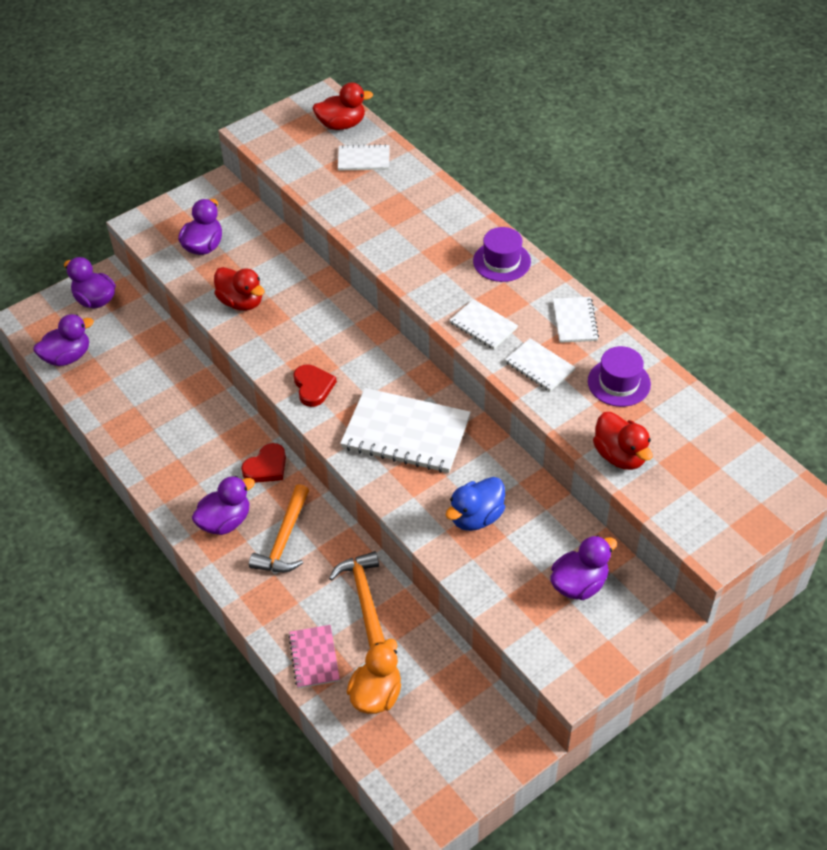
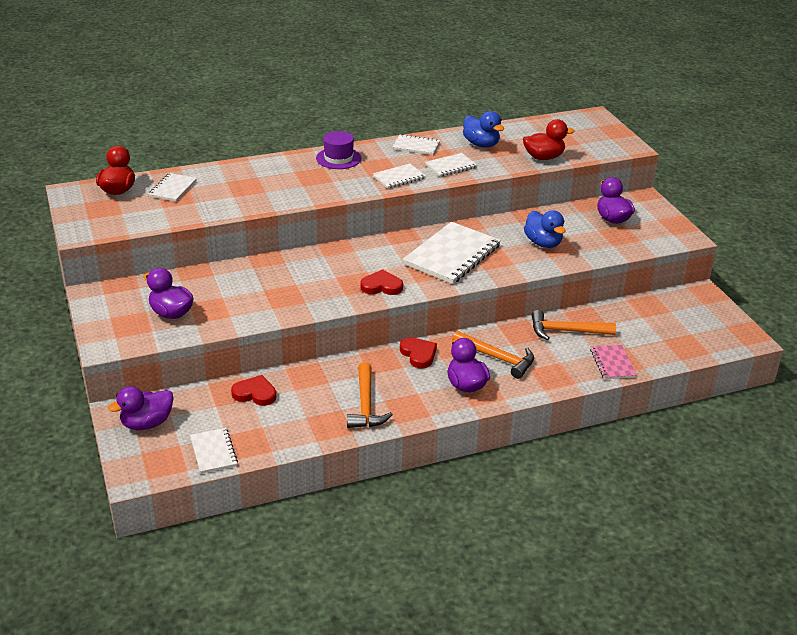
camera: 75 degrees left, 15 degrees down
(67, 357) = (213, 452): purple duck -> white notebook
(159, 357) = (255, 393): none -> red heart
(166, 445) = (365, 404): none -> orange hammer
(241, 302) = (259, 304): red duck -> none
(314, 657) = (612, 363): pink notebook -> pink notebook turned 75 degrees clockwise
(376, 694) = (651, 342): orange duck -> none
(619, 383) = (481, 144): purple hat -> blue duck

